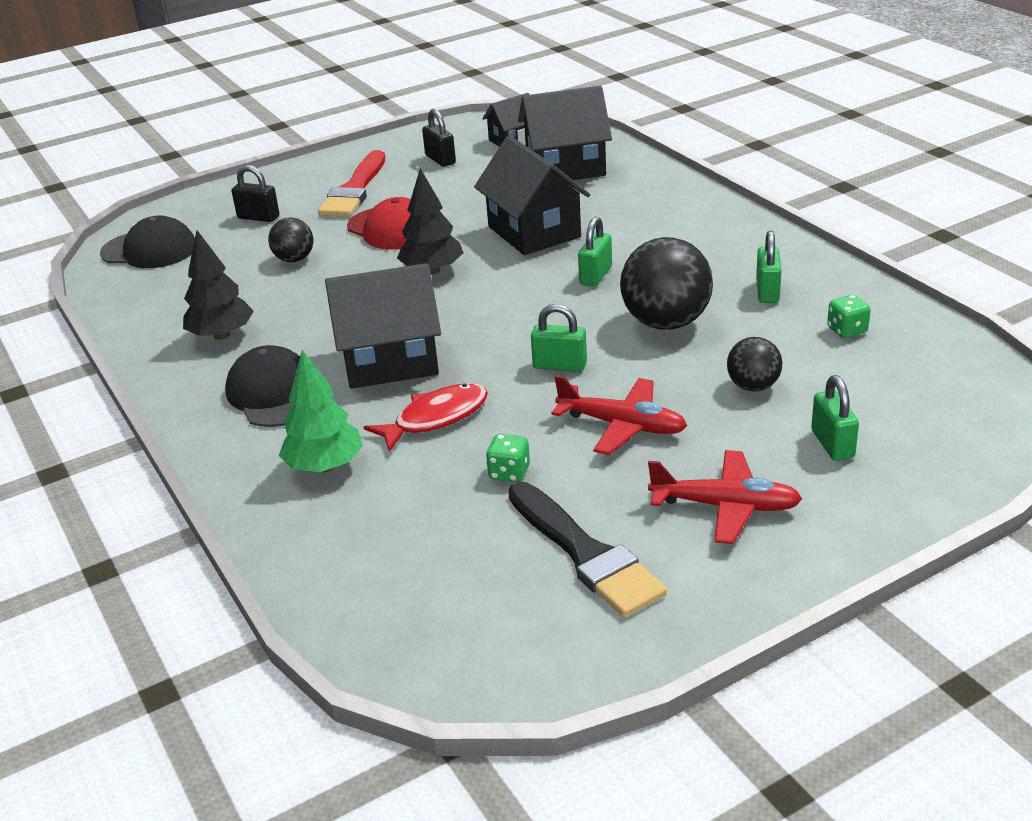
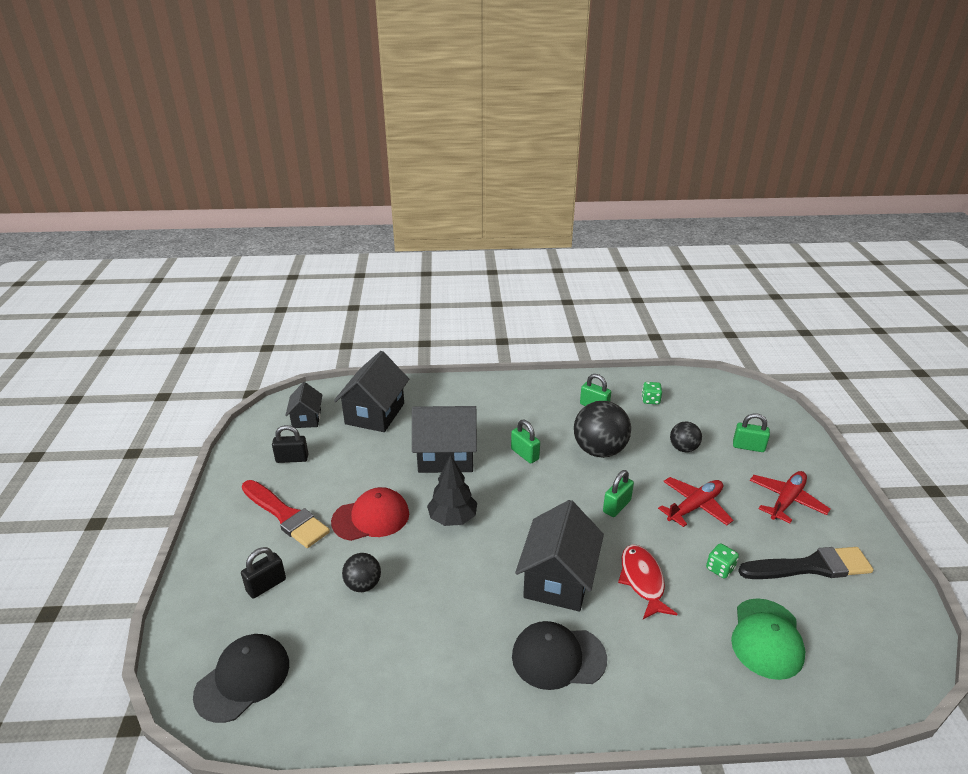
camera: 65 degrees left, 0 degrees up
(221, 335) = (445, 666): black tree -> none
(325, 466) = (670, 656): green tree -> none
(406, 536) = (766, 638): none -> green cap

